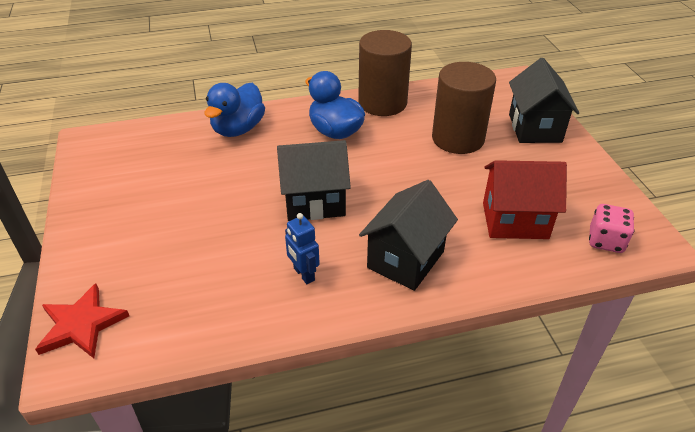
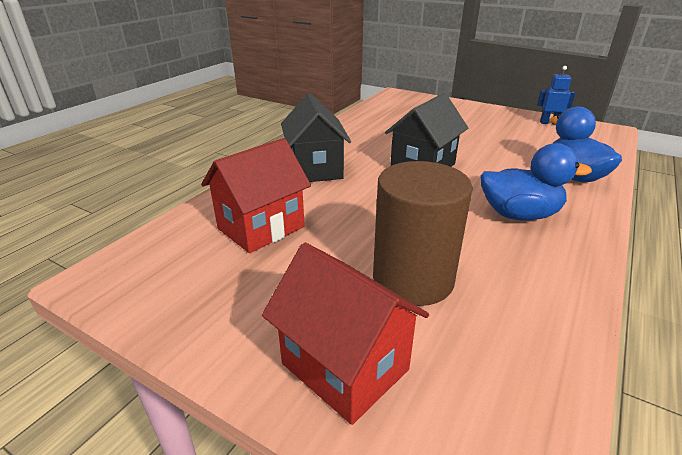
camera: 135 degrees right, 10 degrees down
(81, 325) = (415, 99): red star -> none
(303, 274) = (361, 141): blue robot -> blue robot (549, 123)
(382, 103) = (558, 273): brown cylinder -> none
(534, 128) = (345, 366): black house -> red house
(606, 241) = (158, 254): pink dice -> none

